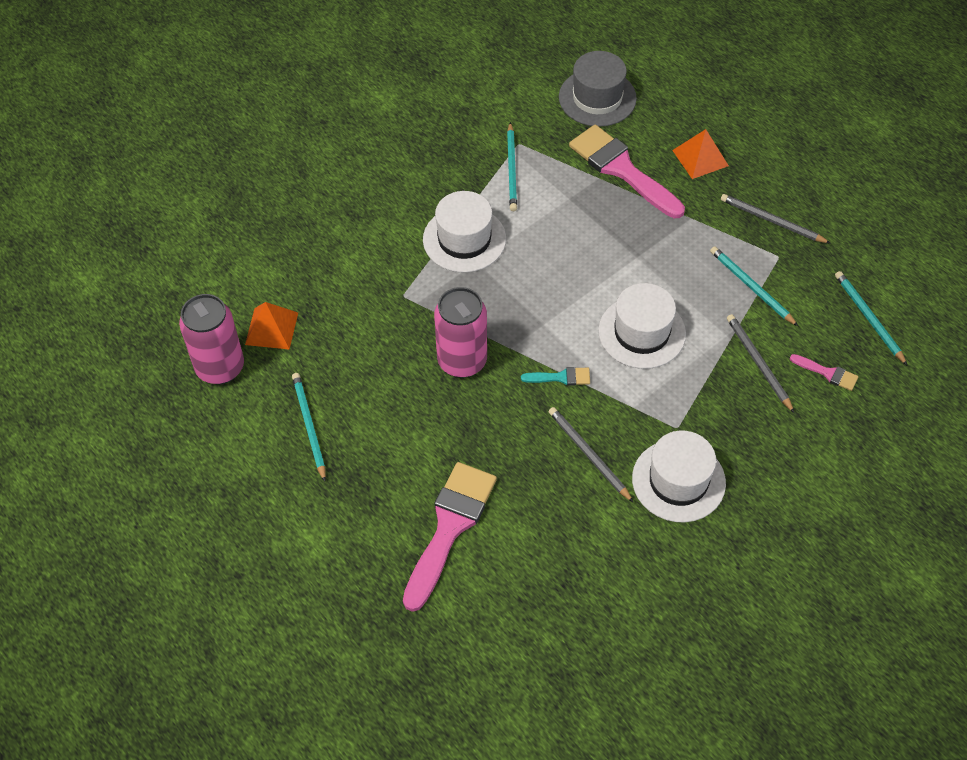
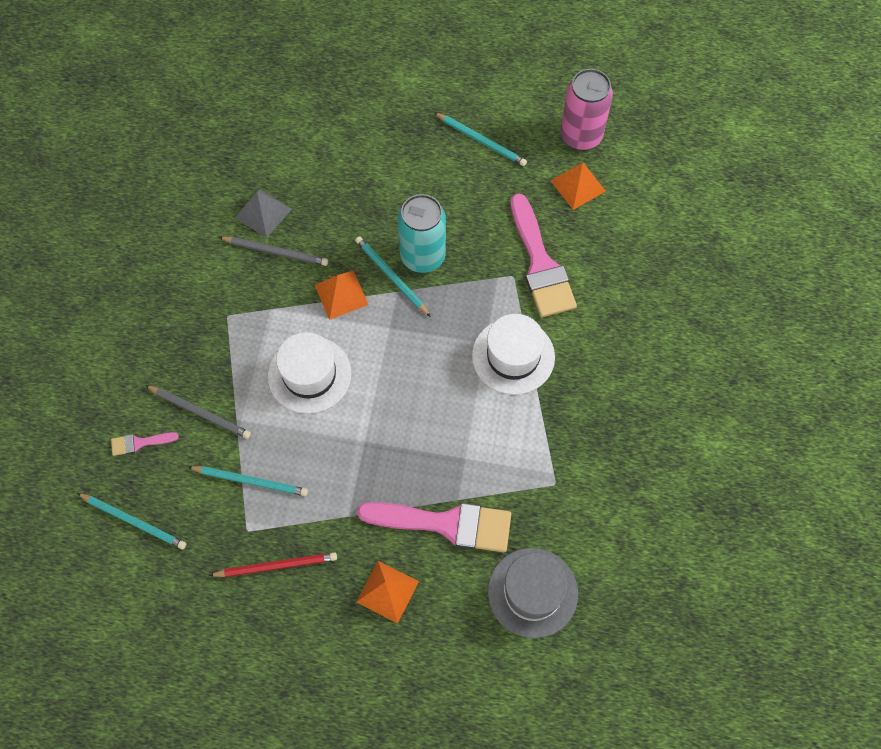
camera: 140 degrees right, 10 degrees up
(449, 527) = (329, 143): pink brush -> pink brush (540, 264)
(462, 361) = (422, 256): pink can -> turquoise can
(512, 169) = (536, 452): turquoise pencil -> turquoise pencil (391, 276)
(561, 377) = (341, 294): turquoise brush -> orange pyramid
(571, 500) = (263, 213): none -> grey pyramid
(678, 480) = (199, 277): white hat -> none
(772, 221) = (276, 566): grey pencil -> red pencil

